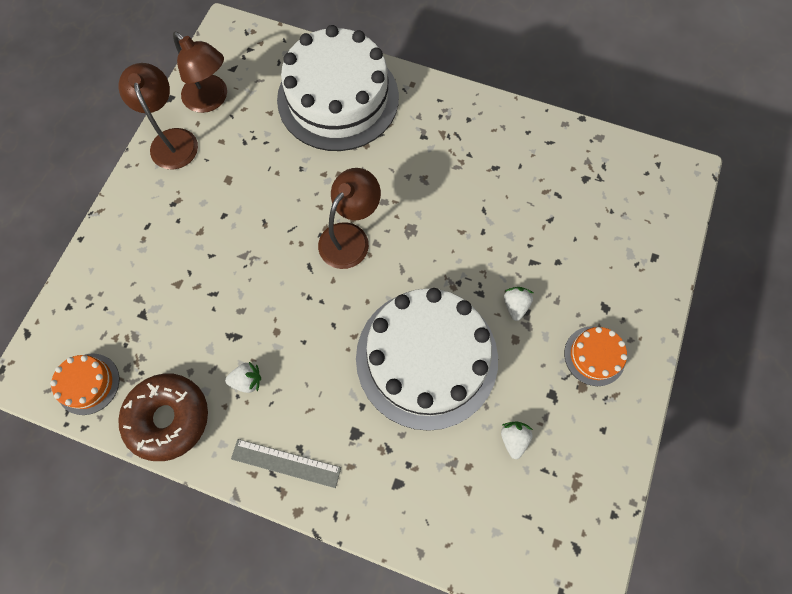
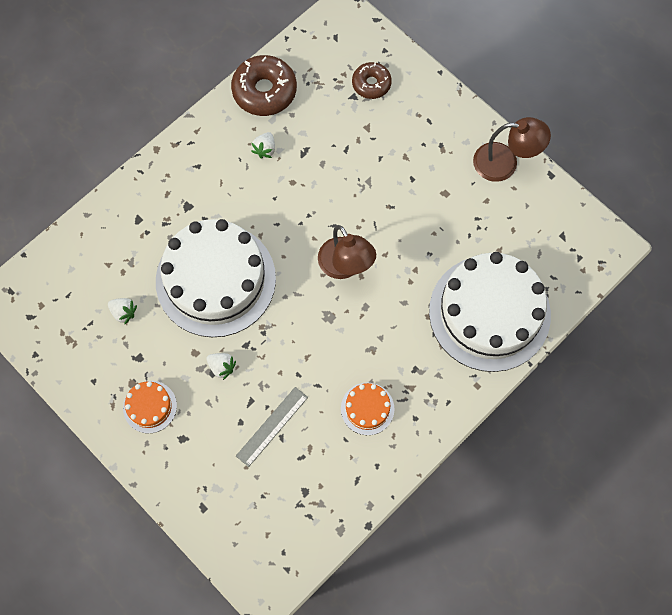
camera: 115 degrees right, 0 degrees up
(88, 383) = (317, 48): orange cake -> orange cake (367, 408)
(119, 302) = (371, 84): none -> brown donut
(211, 100) = (534, 207): brown lamp -> none
(286, 463) = (192, 153): grey ruler -> grey ruler (272, 426)

